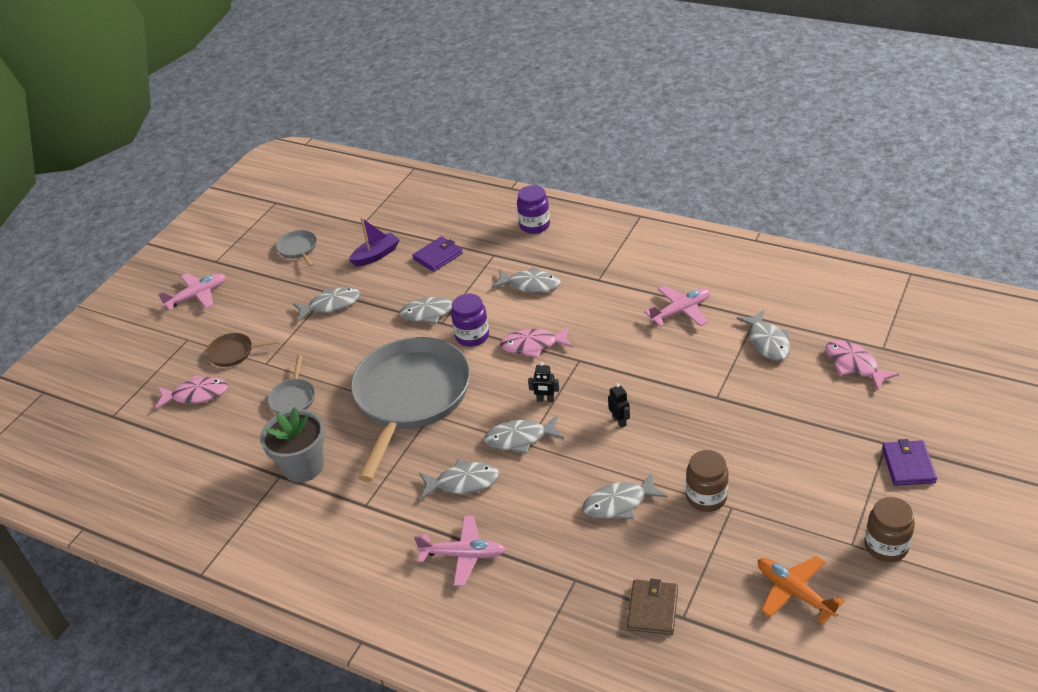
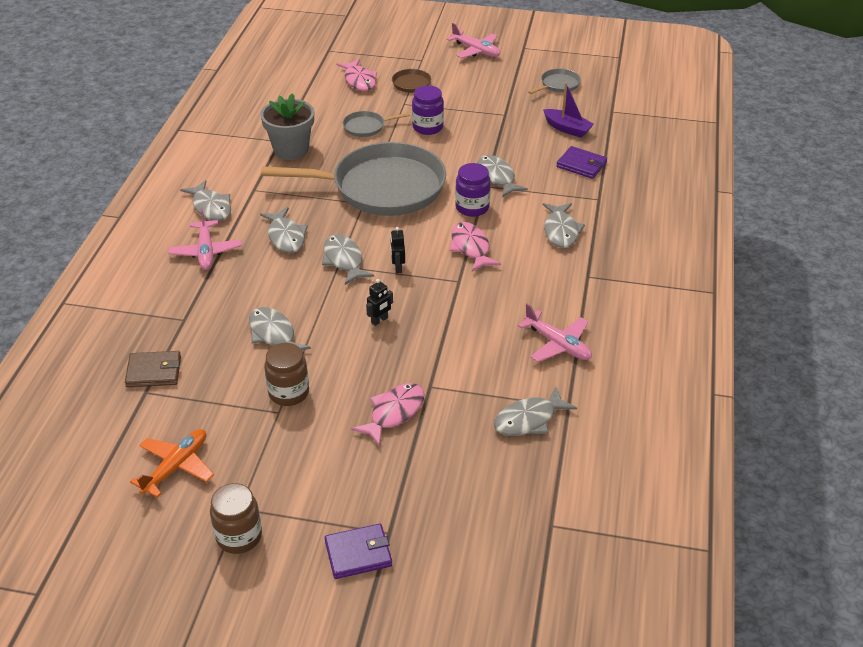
camera: 70 degrees right, 0 degrees up
(331, 305) = (488, 119): grey fish -> grey fish (211, 207)
(534, 225) = (659, 218): purple jar -> purple jar (427, 127)
(854, 365) = (512, 499): pink fish -> pink fish (394, 413)

